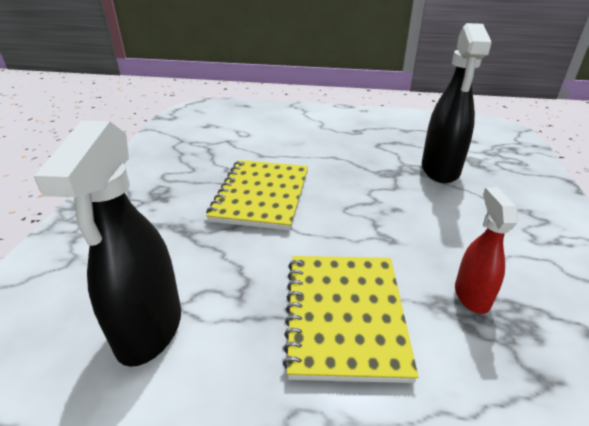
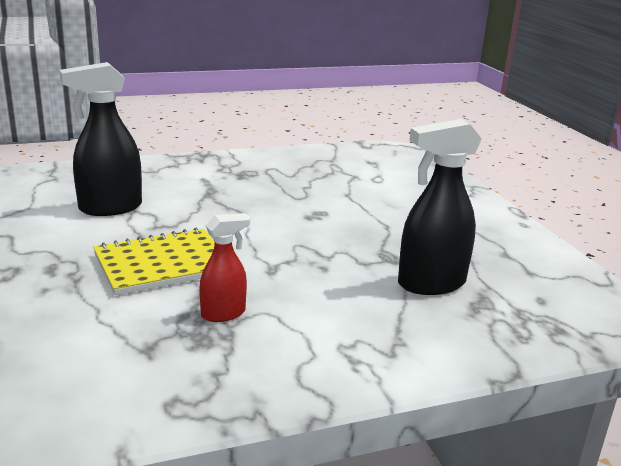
camera: 60 degrees right, 10 degrees down
(261, 196) = (281, 208): yellow notebook -> none

